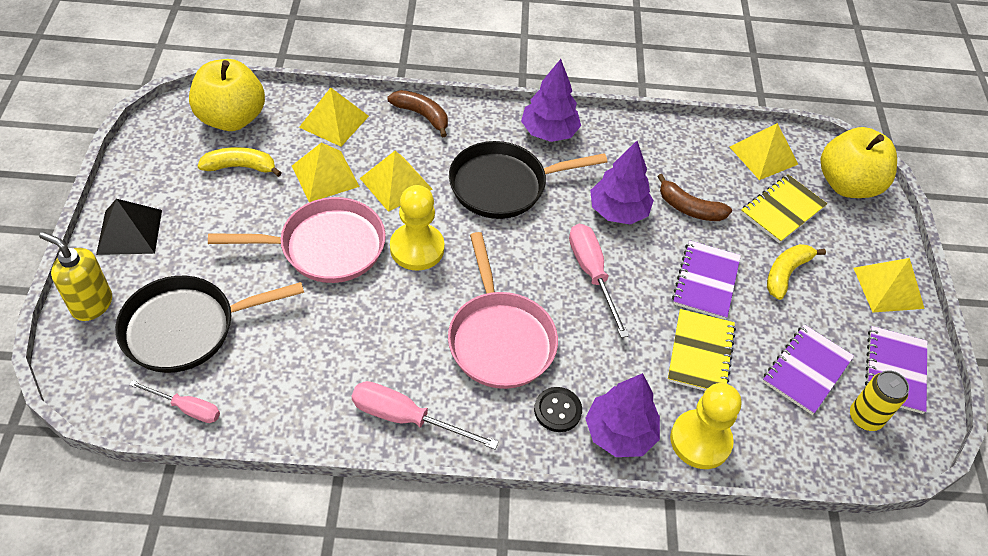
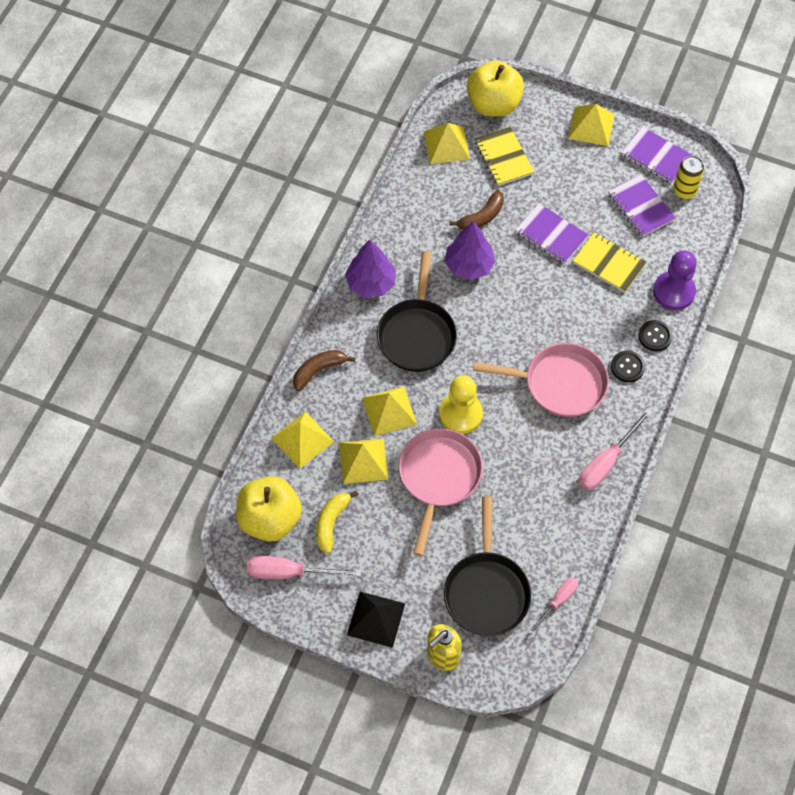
camera: 65 degrees left, 10 degrees up
(592, 274) = (522, 305): pink screwdriver -> pink screwdriver (290, 572)
(619, 433) = (655, 336): purple tree -> black button
(700, 440) = (674, 292): yellow pawn -> purple pawn
(786, 273) = (560, 182): yellow banana -> none

